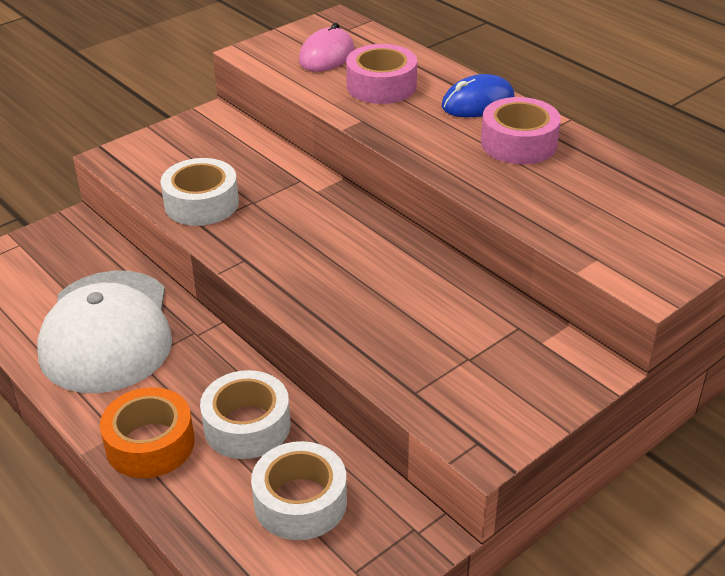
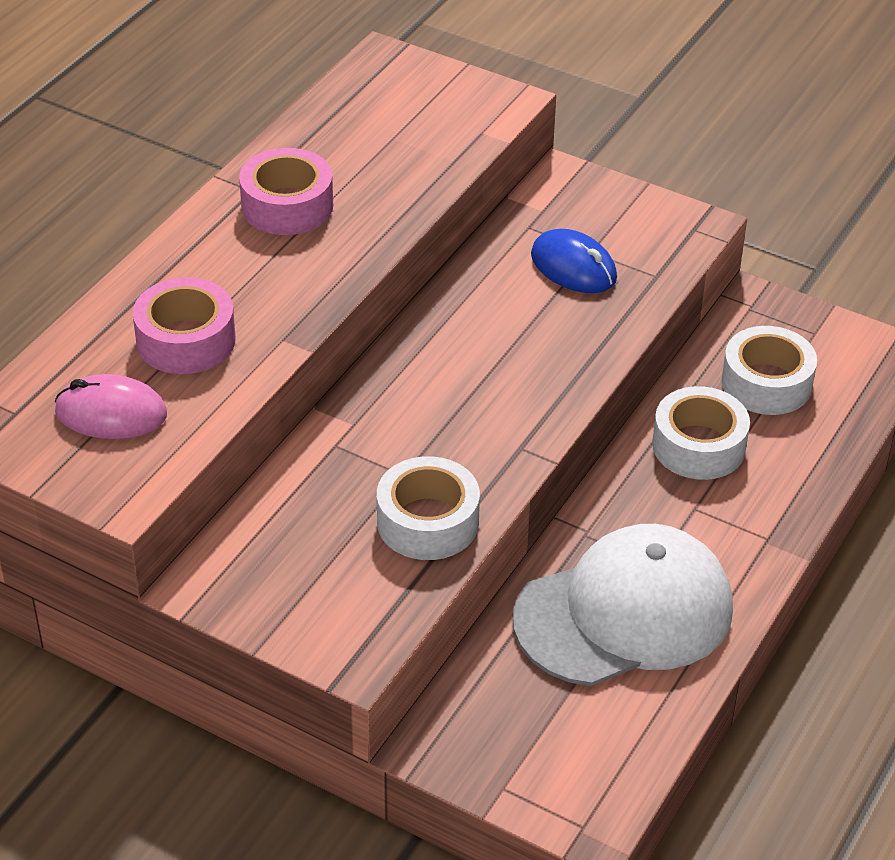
camera: 110 degrees left, 5 degrees up
(150, 444) = (764, 510): orange tape -> none
(478, 102) = (201, 250): blue mouse -> blue mouse (573, 267)

